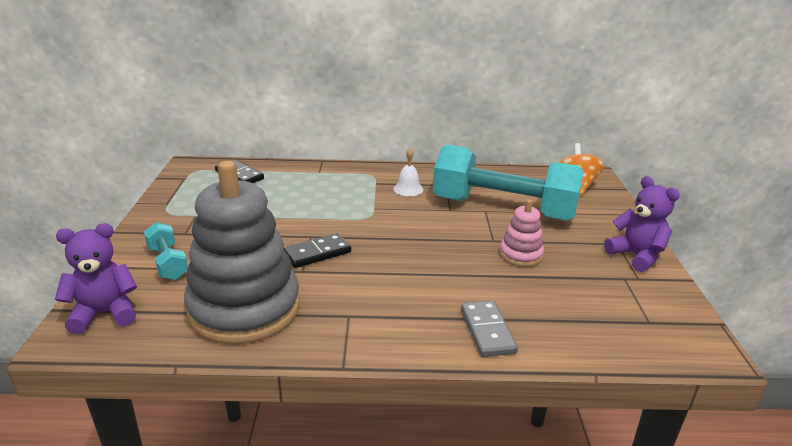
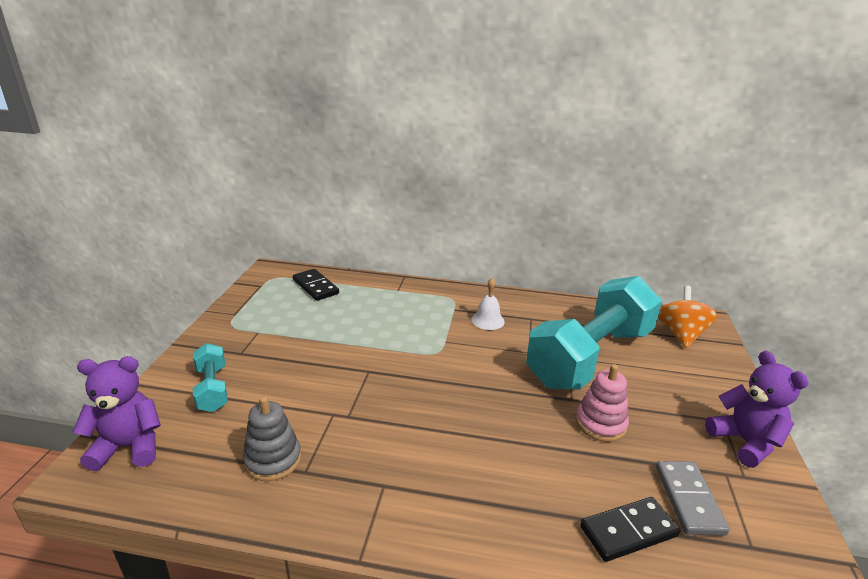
camera: 10 degrees right, 0 degrees up
(244, 308) = (273, 460): grey stacking toy -> grey stacking toy, size x0.46
(317, 253) = (369, 394): black domino -> black domino (628, 531)
(487, 331) = (541, 531): grey domino -> grey domino (688, 499)
(503, 209) = (590, 357): turquoise dumbbell -> turquoise dumbbell turned 75 degrees counterclockwise

